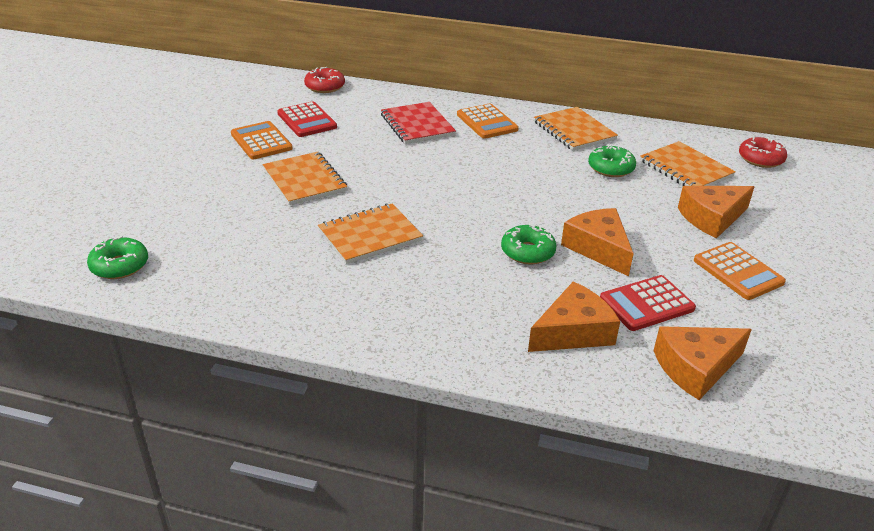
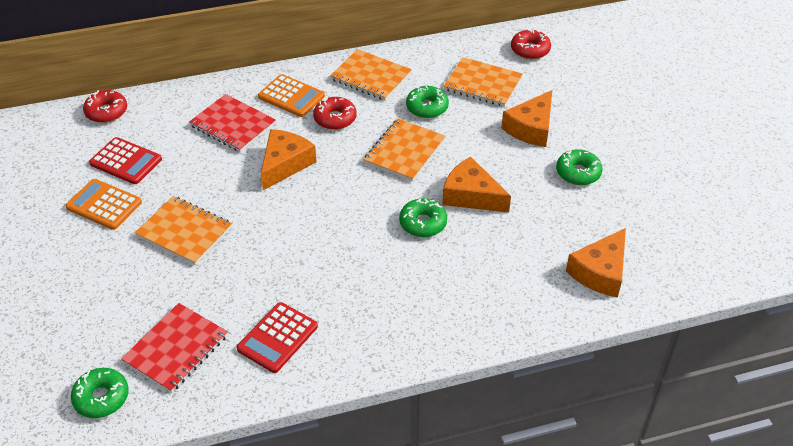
camera: 30 degrees left, 10 degrees up
(213, 257) = (176, 349): none -> red notebook
(370, 235) = (289, 264): orange notebook -> orange notebook (404, 151)
(512, 149) = (335, 118): none -> red donut
(573, 332) = (504, 282): orange cheese -> orange cheese (285, 164)
(646, 304) = (536, 232): red calculator -> red calculator (277, 338)
(738, 271) = (578, 173): orange calculator -> green donut

